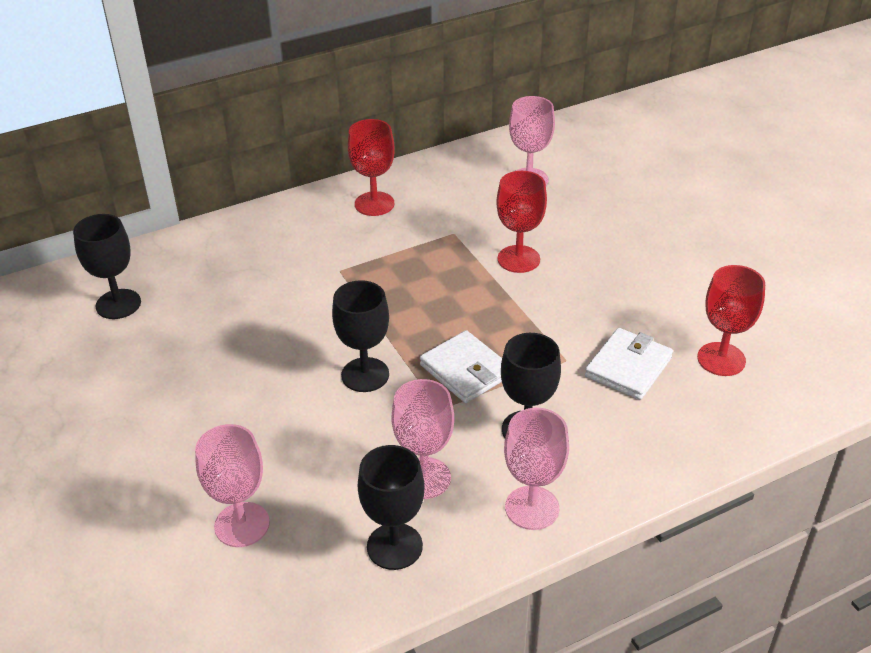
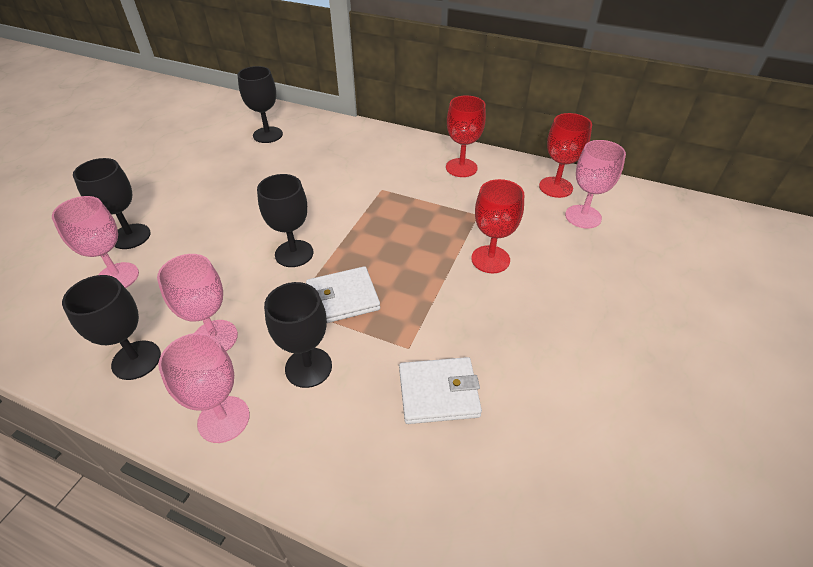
camera: 50 degrees right, 5 degrees up
(177, 491) = (131, 236): none -> black goblet
(465, 370) = (343, 298): white wallet -> white wallet turned 60 degrees clockwise
(721, 359) = (518, 458): red goblet -> red goblet (555, 187)

